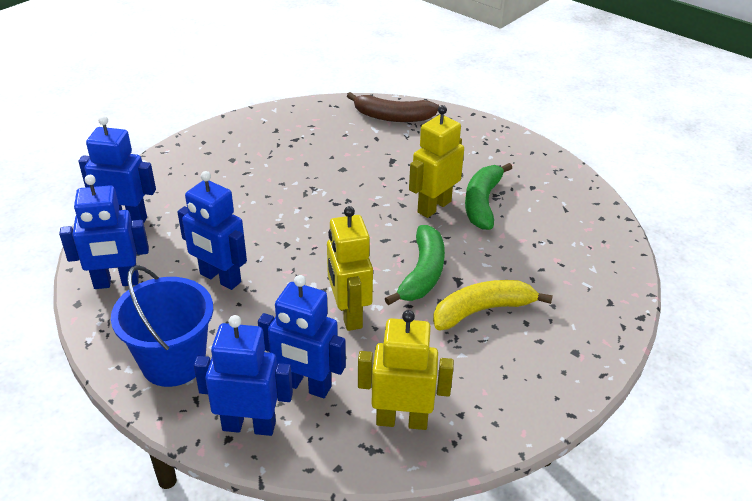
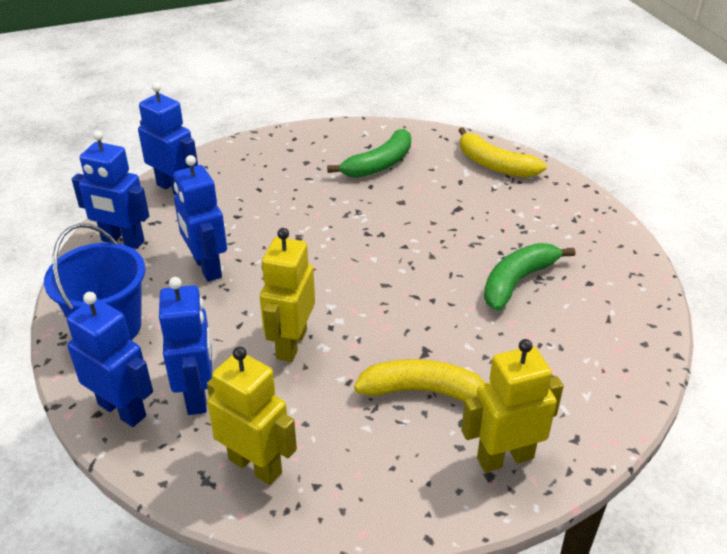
camera: 30 degrees right, 0 degrees up
(305, 386) = (198, 395): blue robot -> blue robot turned 150 degrees counterclockwise
(392, 117) = (494, 165): brown banana -> yellow banana
(422, 273) = (394, 331): green banana -> green banana (379, 164)
(434, 207) = (462, 268): yellow robot -> yellow robot (504, 457)

